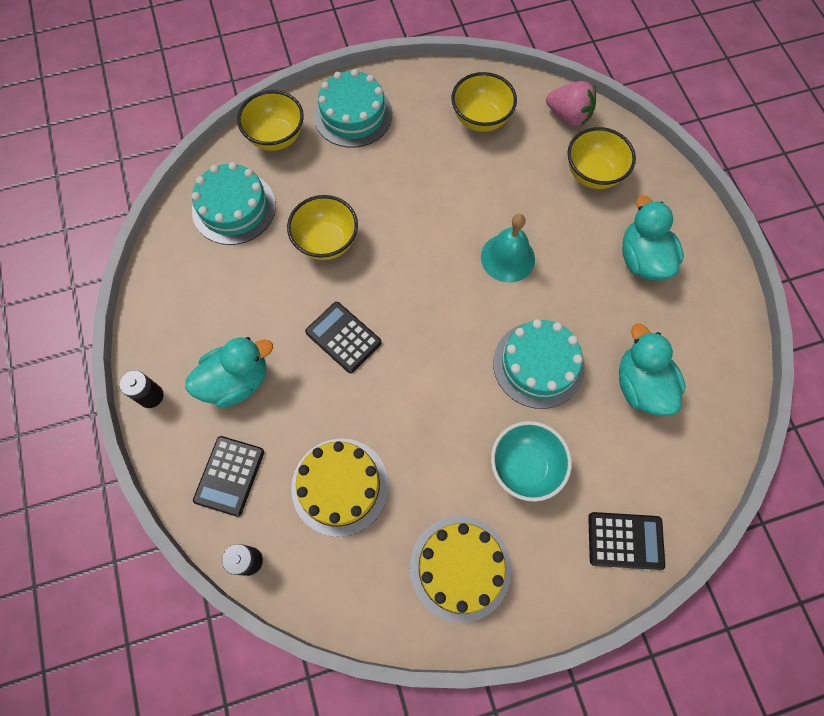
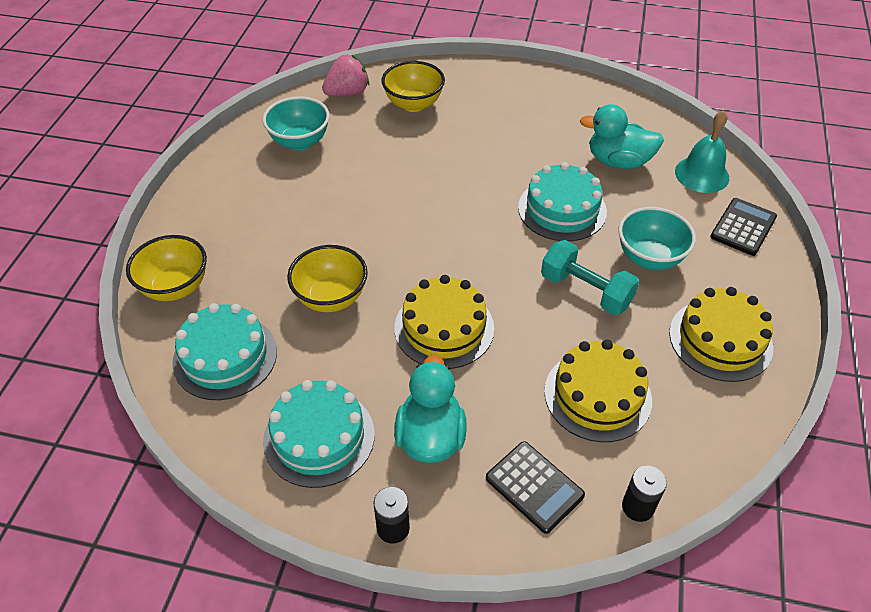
camera: 60 degrees left, 20 degrees down
(343, 337) = (444, 328): black calculator -> yellow cake
(353, 114) = (209, 220): turquoise cake -> turquoise cake (319, 437)
(449, 428) = (586, 291): none -> turquoise dumbbell
(481, 119) = (300, 142): yellow bowl -> turquoise bowl
(507, 258) = (449, 184): turquoise bell -> turquoise bell (701, 174)
(642, 259) = (511, 113): turquoise duck -> none

